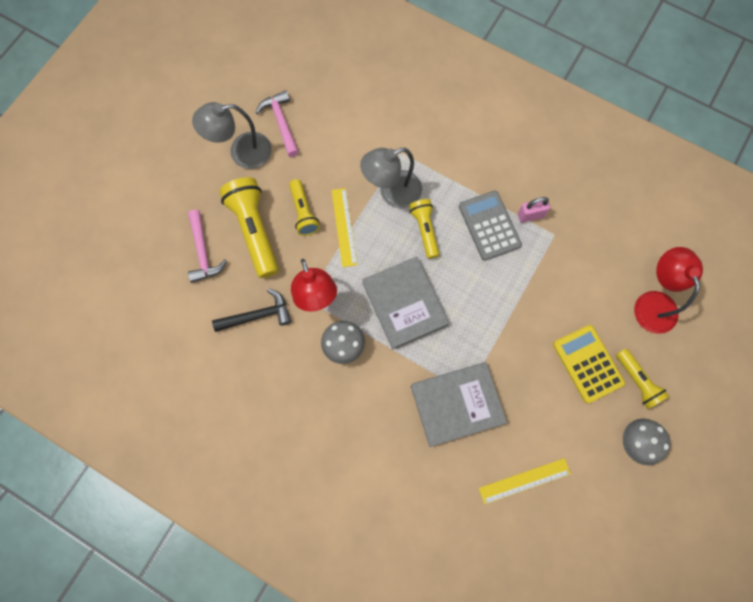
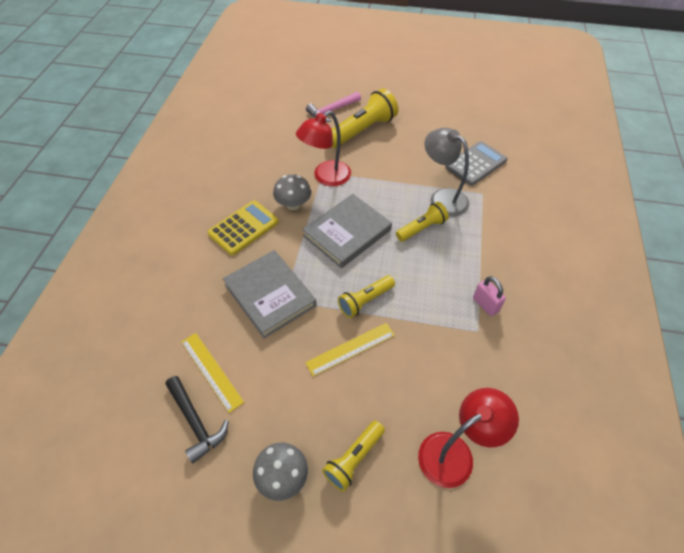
camera: 70 degrees right, 20 degrees down
(241, 153) = (419, 107): grey lamp -> none
(257, 315) = (297, 150): black hammer -> black hammer (195, 422)
(281, 122) = (458, 120): pink hammer -> none
(304, 212) = (392, 151): yellow flashlight -> yellow flashlight (365, 301)
(344, 227) = (394, 177): yellow ruler -> yellow ruler (350, 349)
(489, 226) = (454, 274): grey calculator -> grey calculator (476, 164)
(588, 363) = (353, 399): yellow calculator -> yellow calculator (243, 228)

